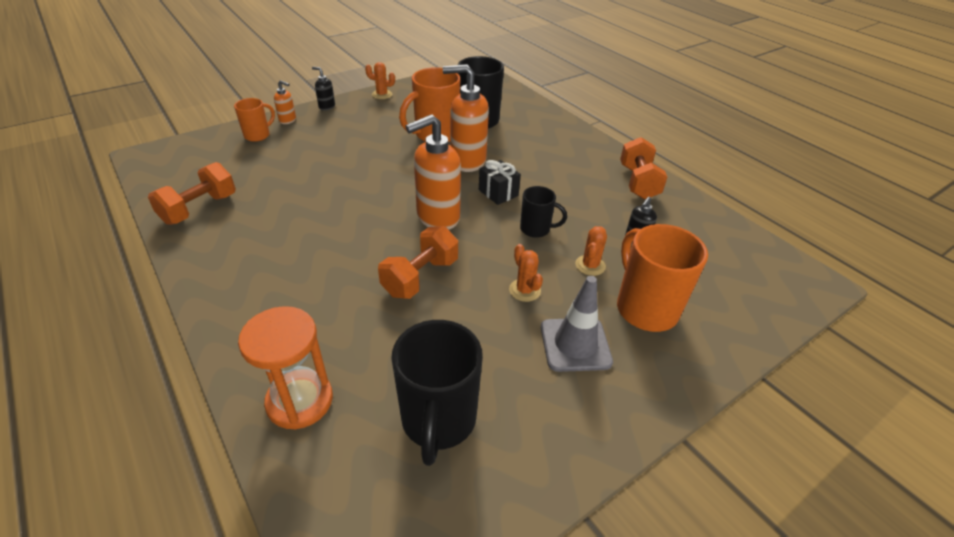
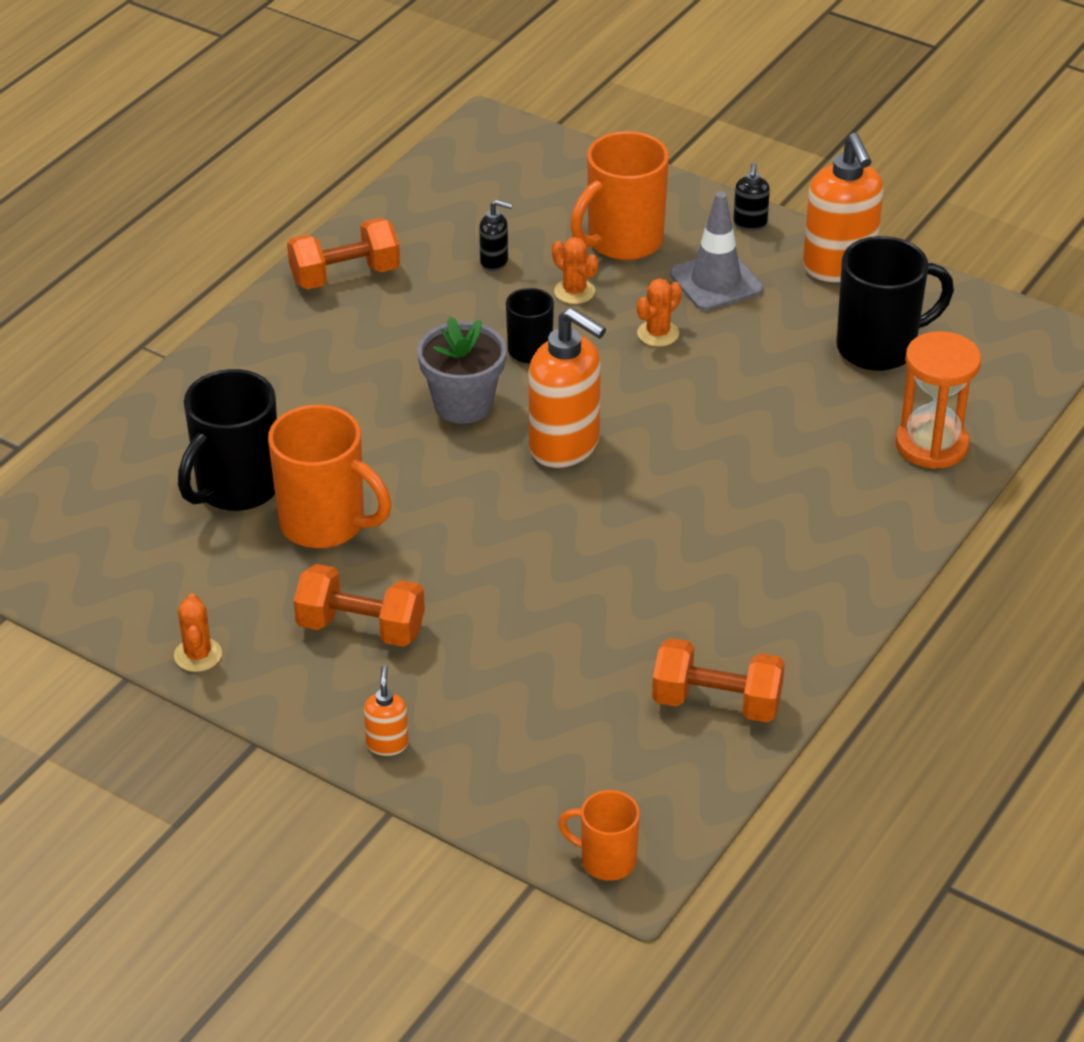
camera: 110 degrees left, 0 degrees up
(258, 135) = (467, 757): orange mug -> orange mug (606, 860)
(326, 107) = (299, 714): black soap dispenser -> black soap dispenser (750, 224)
(420, 277) = (697, 422): orange dumbbell -> orange dumbbell (361, 628)
(467, 161) = (392, 460): orange soap dispenser -> orange soap dispenser (839, 267)
(498, 193) = (463, 404): black gift -> grey flower pot
(590, 265) = (574, 291): orange cactus -> orange cactus turned 45 degrees clockwise

